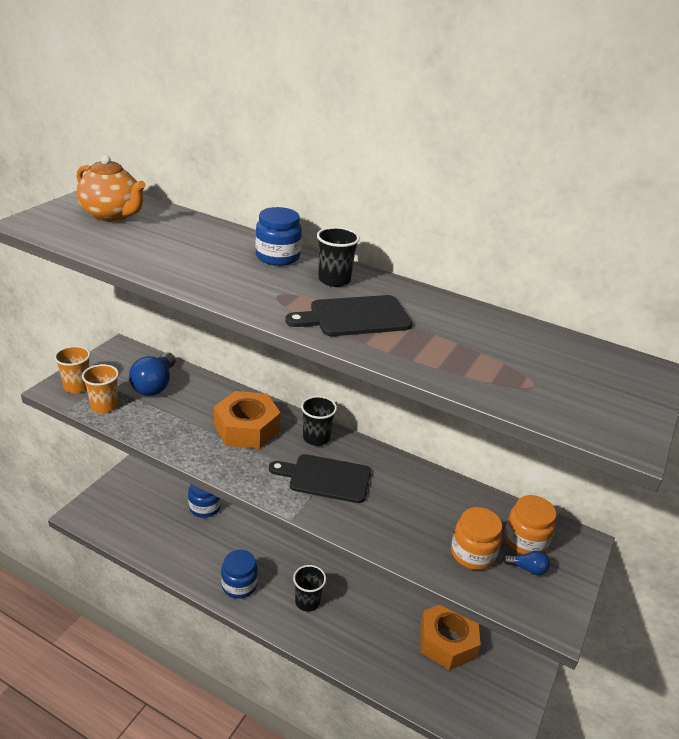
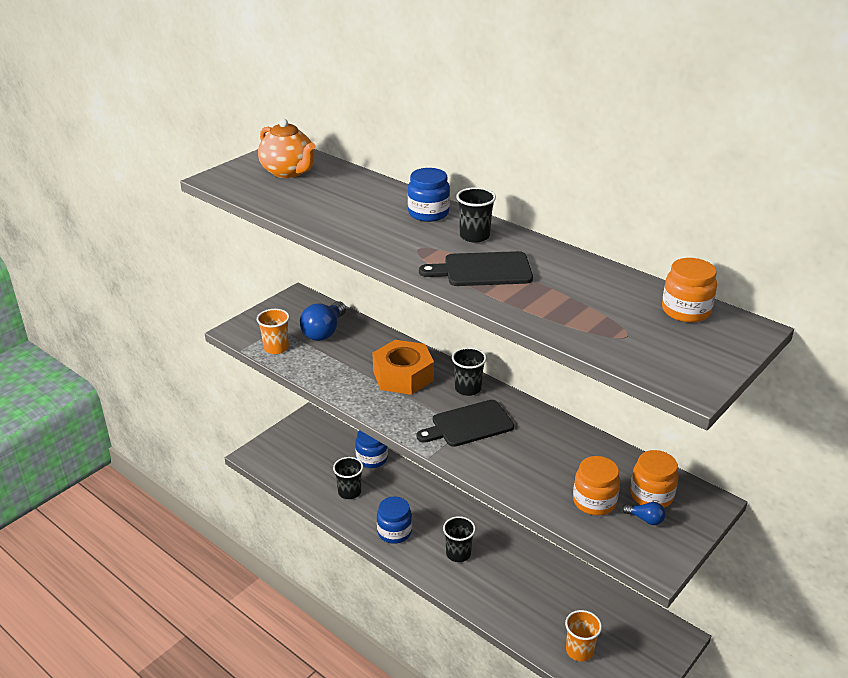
camera: 15 degrees right, 0 degrees up
(77, 386) = (254, 329): orange cup -> orange cup (579, 651)
(186, 545) = (349, 492): none -> black cup
(325, 478) = (468, 425): black cutting board -> black cutting board turned 45 degrees counterclockwise
(447, 641) = (593, 605): orange nut -> none
(579, 353) = (686, 311): none -> orange jar

